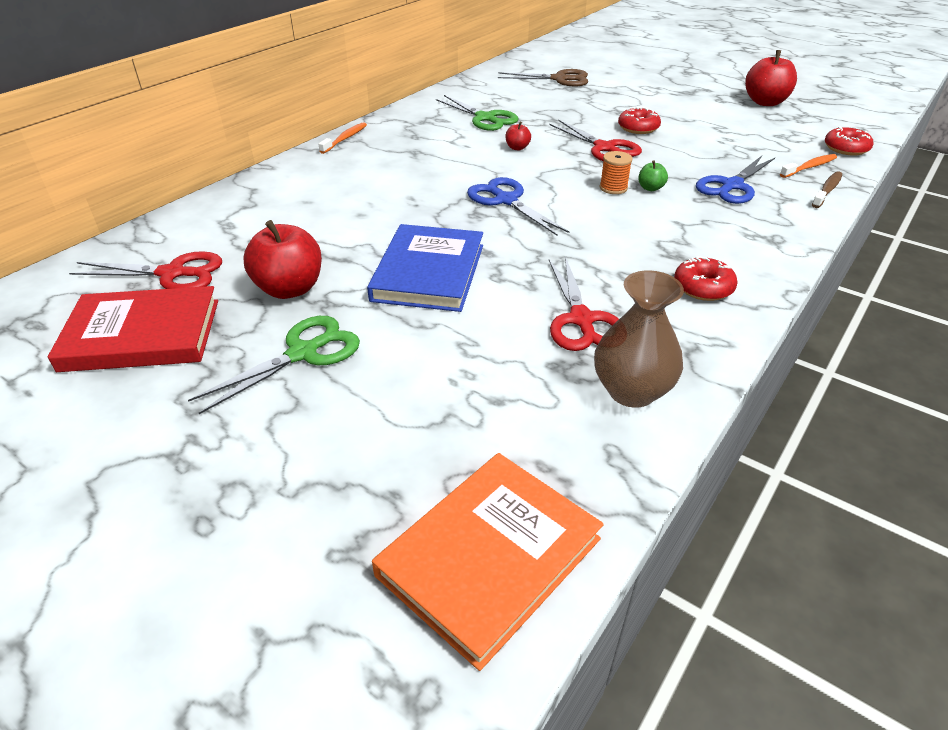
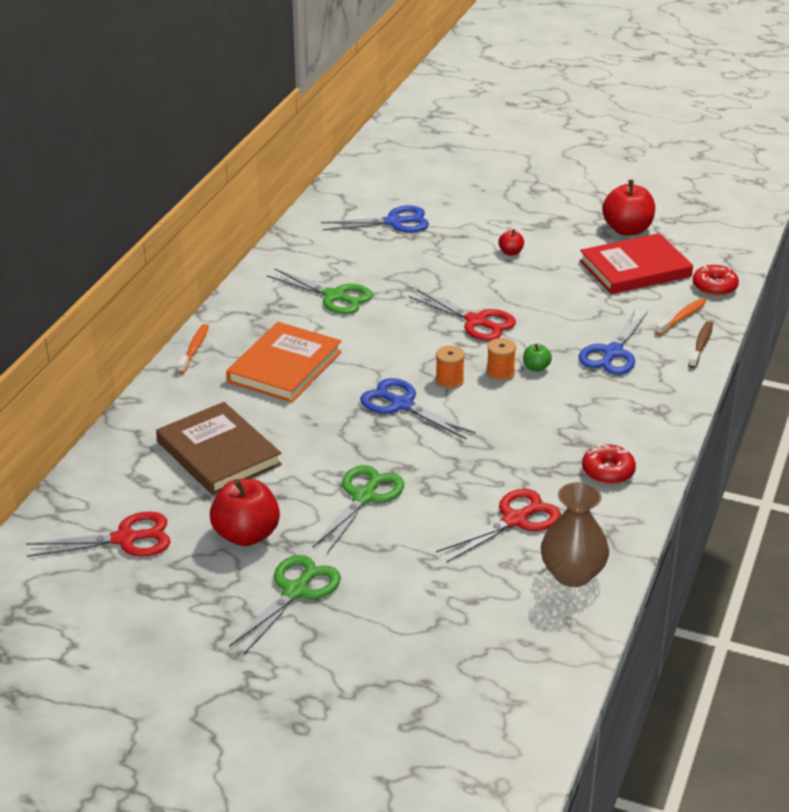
camera: 15 degrees left, 5 degrees down
(142, 335) = (143, 601): red book -> red book (635, 269)
(312, 215) = (218, 453): none -> brown book
(428, 272) = (364, 497): blue book -> green scissors
(489, 557) = (509, 706): orange book -> orange book (284, 367)
(517, 148) = (386, 334): red apple -> red apple (510, 252)
(559, 79) = (394, 222): brown scissors -> blue scissors
(561, 188) = (449, 381): none -> orange spool
(581, 320) = (515, 520): red scissors -> red scissors turned 105 degrees counterclockwise
(638, 128) = (503, 287): red donut -> none

